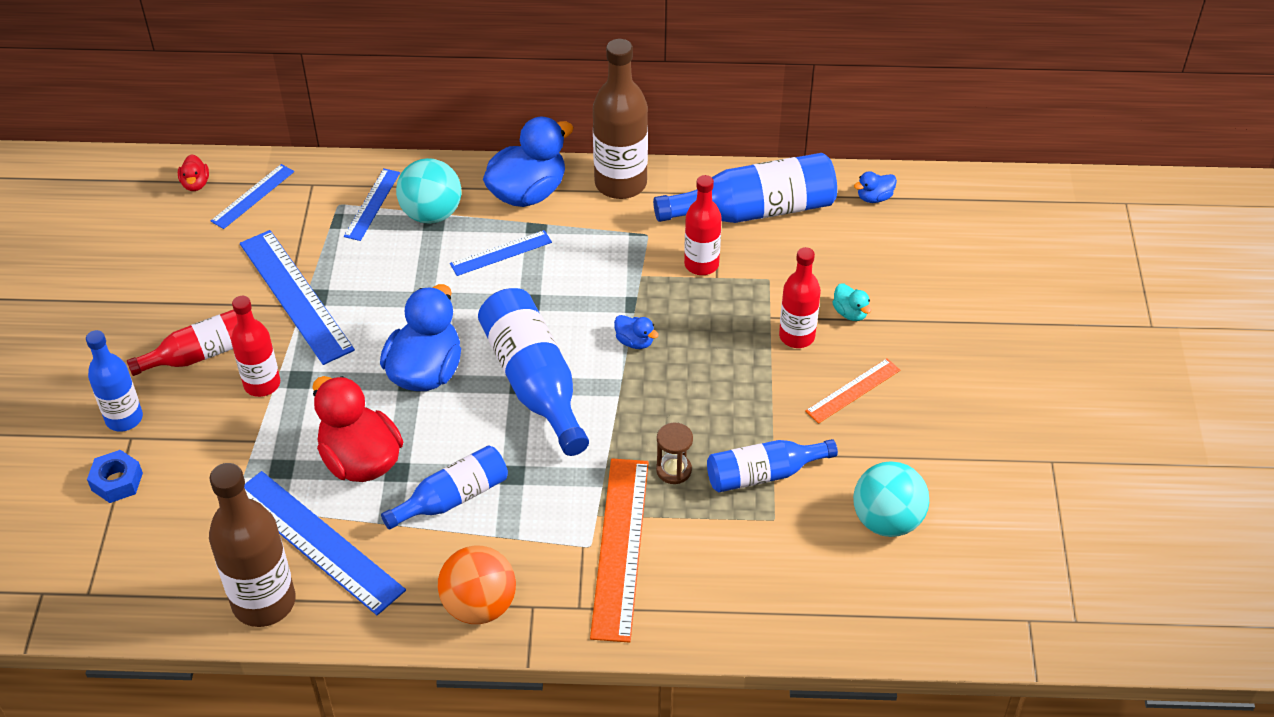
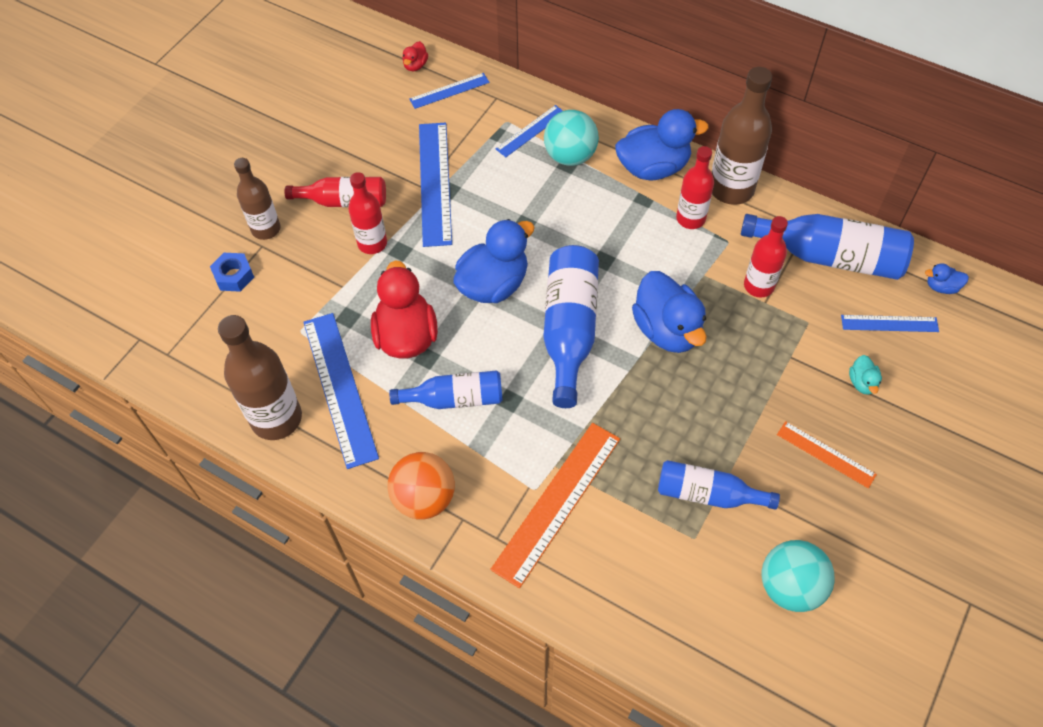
camera: 30 degrees right, 10 degrees up
(124, 418) = (266, 229): blue bottle -> brown bottle
(501, 253) = (604, 210): blue ruler -> blue ruler (889, 323)
(635, 341) = (667, 330): blue duck -> blue duck, size x2.24
(674, 470) = (636, 455): brown hourglass -> none
(797, 336) = (804, 384): red bottle -> red bottle (690, 219)
(853, 390) = (825, 454): orange ruler -> orange ruler turned 45 degrees clockwise

